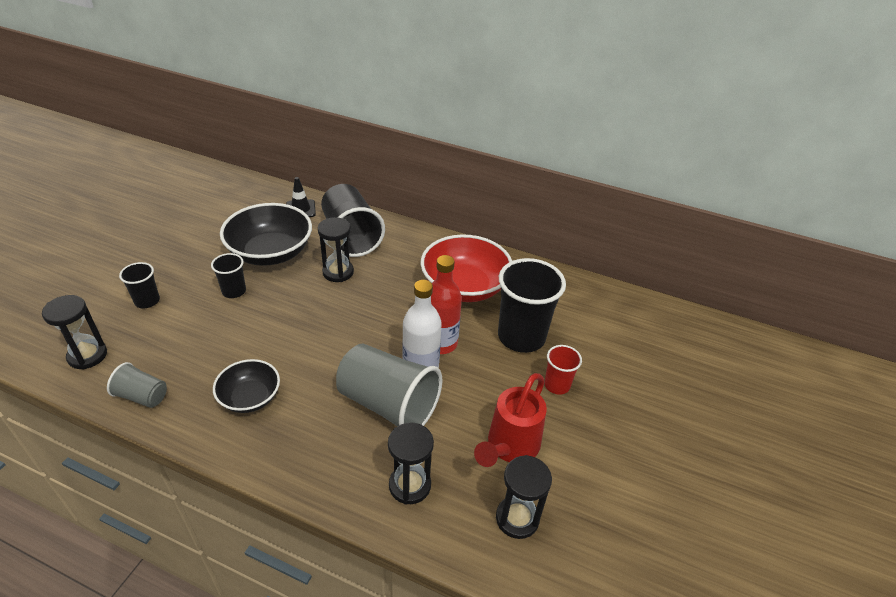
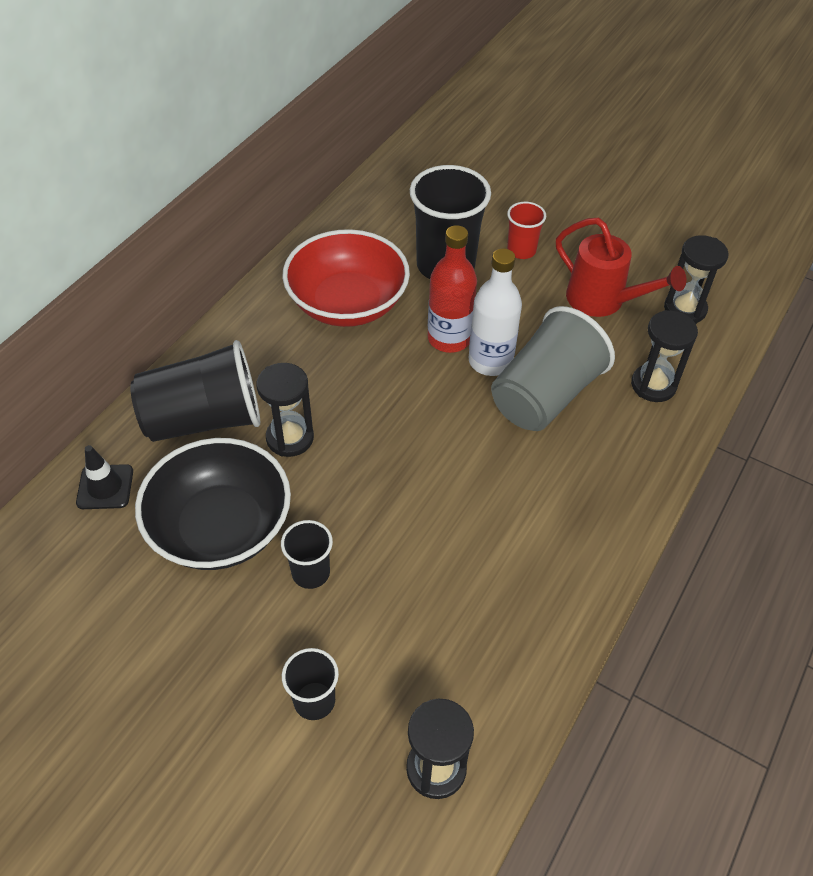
camera: 80 degrees left, 10 degrees up
(142, 396) = (524, 670): grey cup -> none
(250, 397) = (530, 537): black bowl -> none

